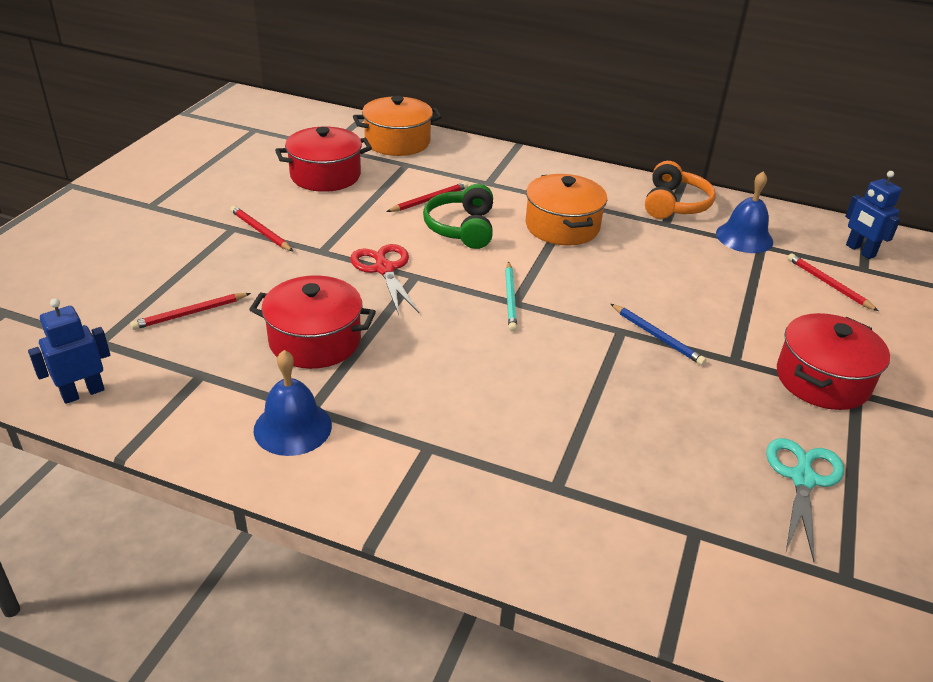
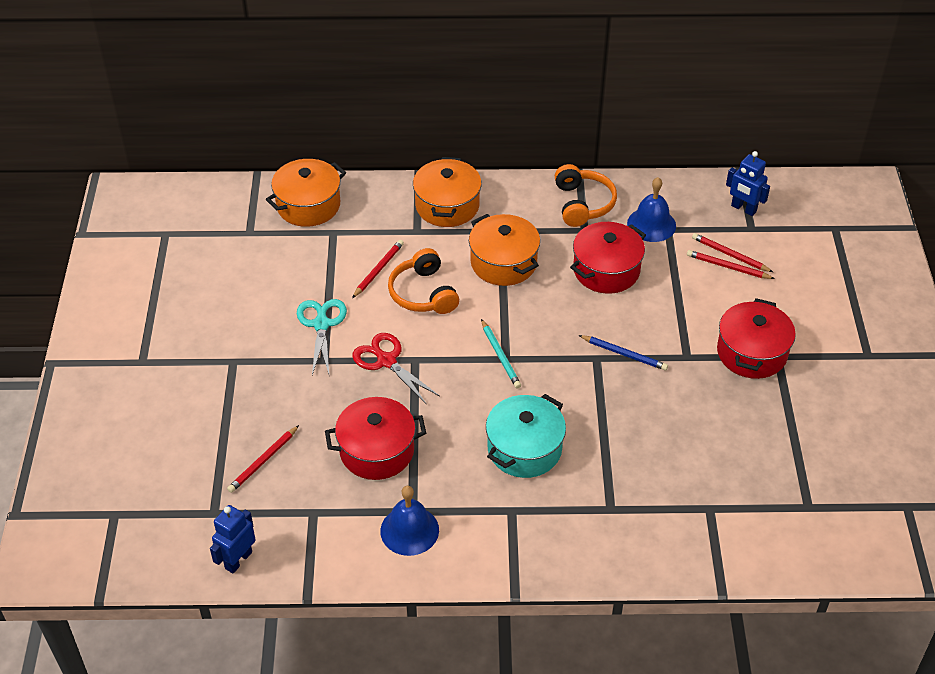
camera: 20 degrees left, 10 degrees up
(260, 231) = (259, 356): red pencil -> red pencil (728, 267)
(325, 175) = (270, 271): red pot -> red pot (606, 270)
(462, 228) = (423, 293): green headphones -> orange headphones
(484, 390) = (524, 449): none -> turquoise pot
(531, 173) = (447, 206): none -> orange pot
(802, 478) = (762, 442): turquoise scissors -> turquoise scissors (321, 324)

